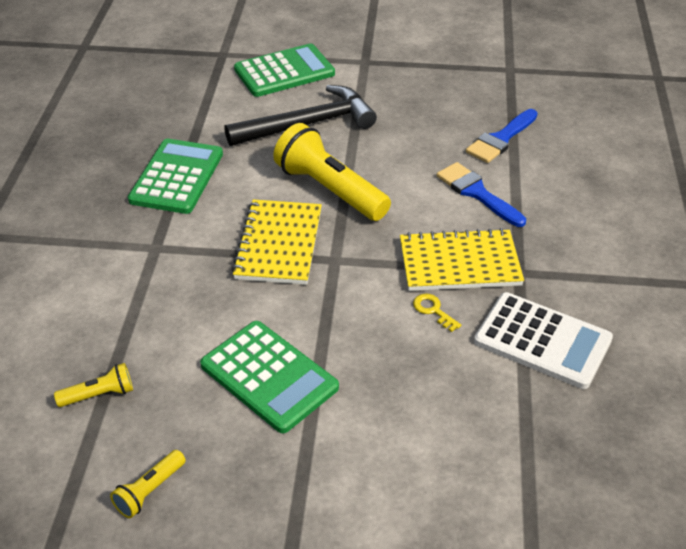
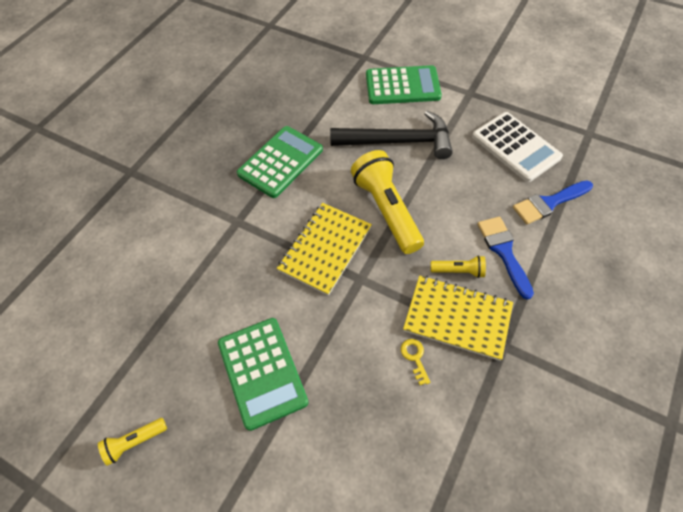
camera: 25 degrees right, 15 degrees up
(99, 395) = (141, 341): yellow flashlight -> yellow flashlight (458, 271)
(542, 341) = (491, 425): white calculator -> white calculator (515, 147)

